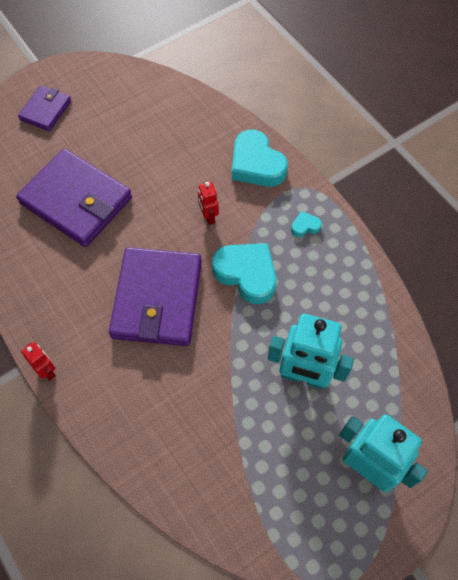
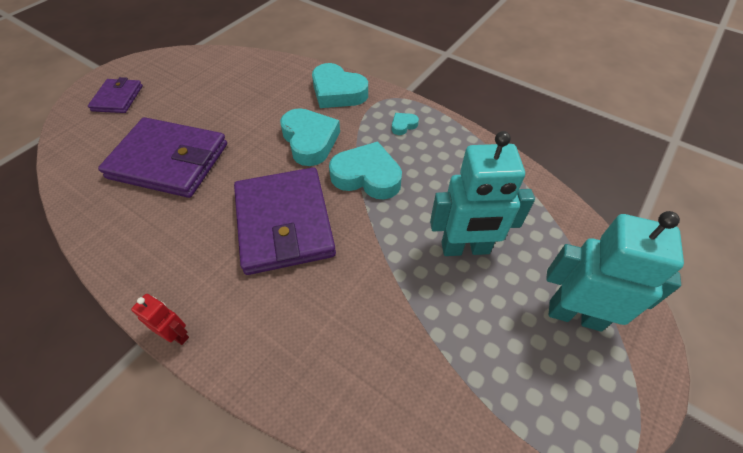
camera: 20 degrees left, 10 degrees down
(208, 217) = (310, 141): red robot -> turquoise heart

